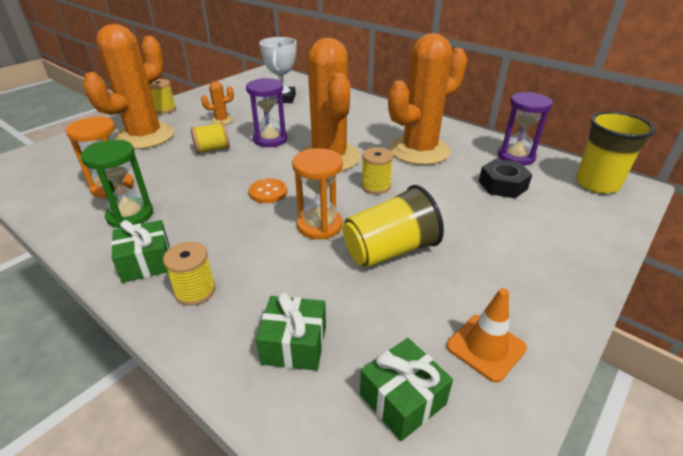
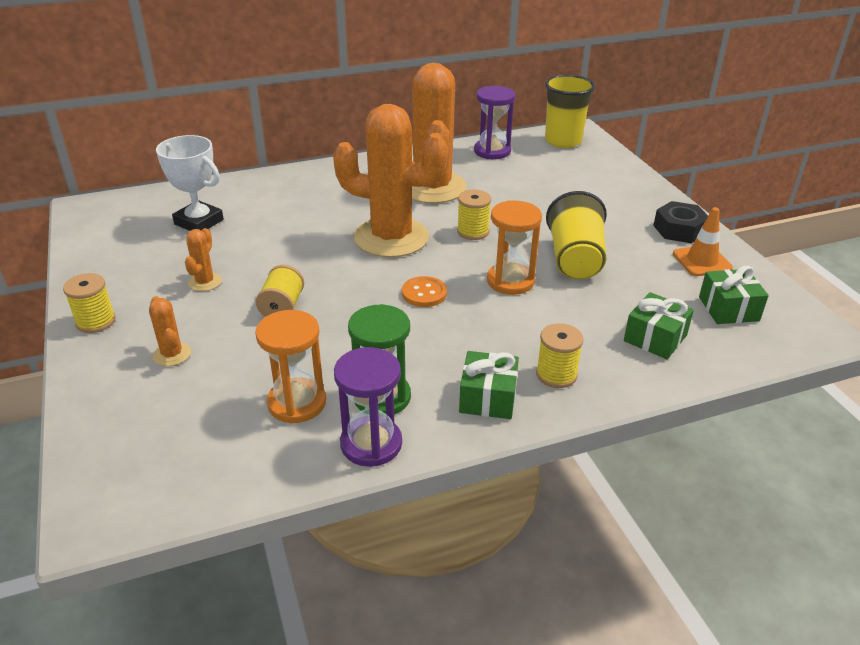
camera: 60 degrees left, 0 degrees up
(145, 136) = (172, 354): orange cactus -> orange cactus, size x0.40
(270, 139) = (305, 261): purple hourglass -> purple hourglass (371, 444)
(502, 185) = (529, 176): black nut -> black nut (679, 229)

